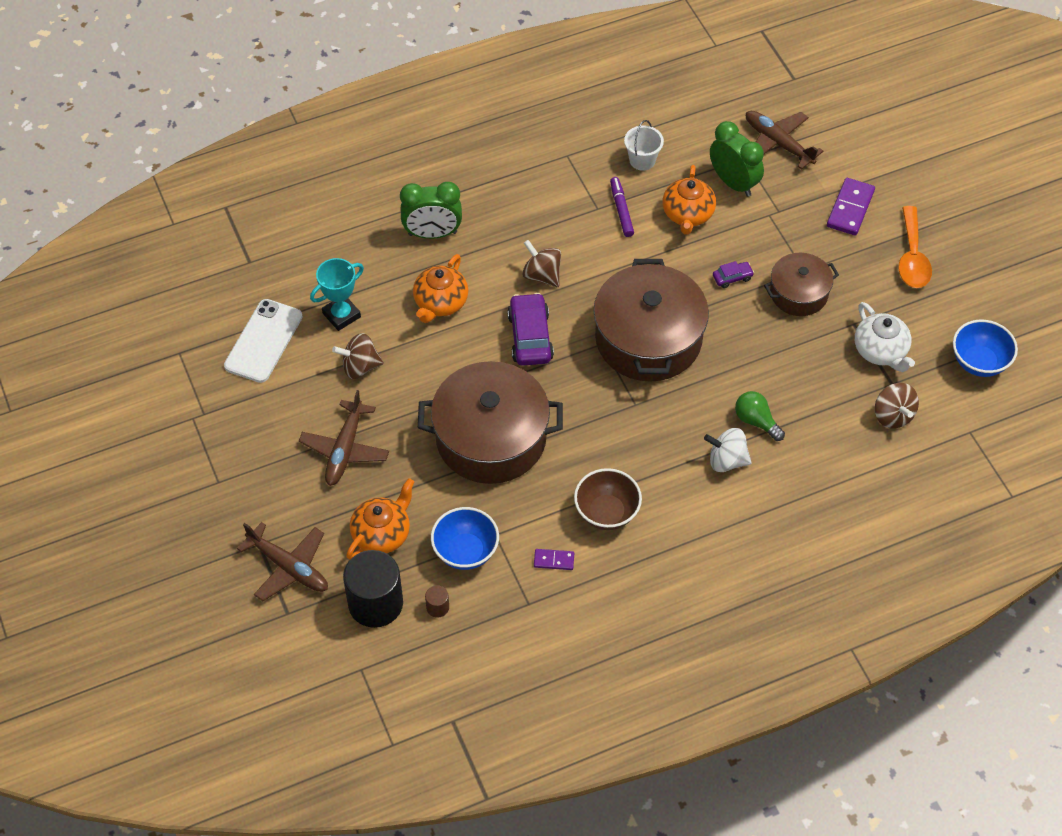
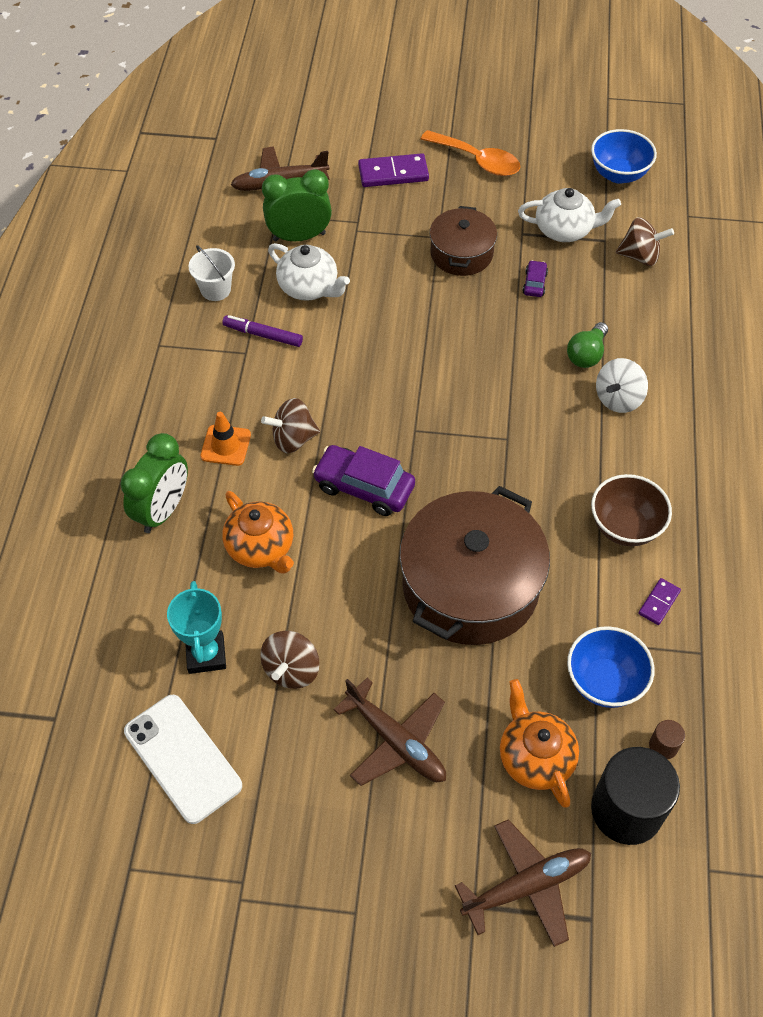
camera: 60 degrees left, 0 degrees up
(509, 240) = (226, 445): none -> orange traffic cone
(648, 339) = (435, 390): brown pot -> none
(687, 214) = (309, 287): orange teapot -> white teapot
(732, 278) = (409, 291): purple car -> purple car (534, 283)
(756, 421) = (586, 354): green light bulb -> green light bulb turned 45 degrees counterclockwise
(850, 208) = (393, 173): purple domino -> purple domino turned 60 degrees counterclockwise

